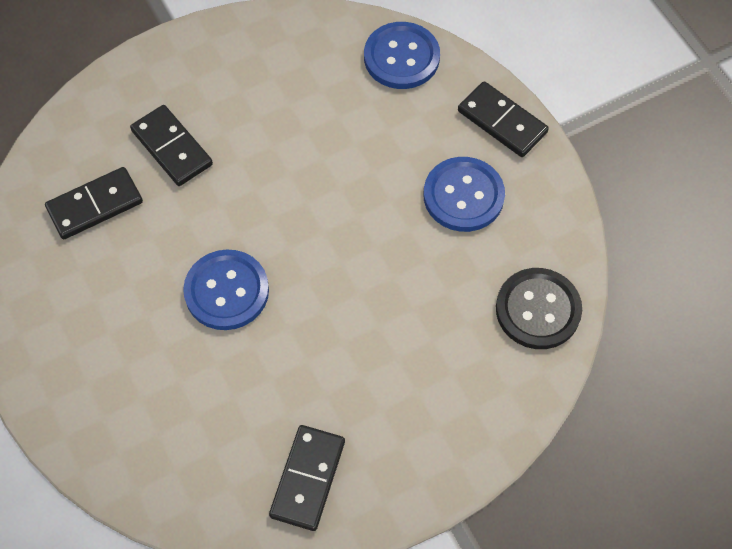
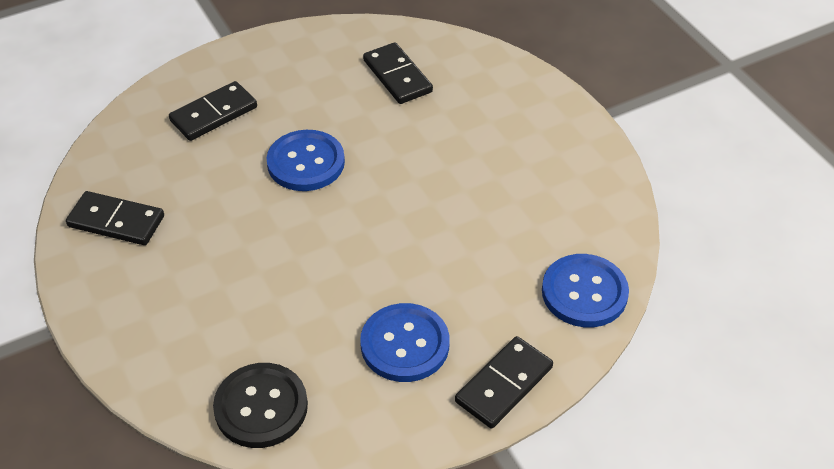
camera: 90 degrees right, 15 degrees down
(171, 148) = (458, 120): black domino -> black domino (213, 114)

